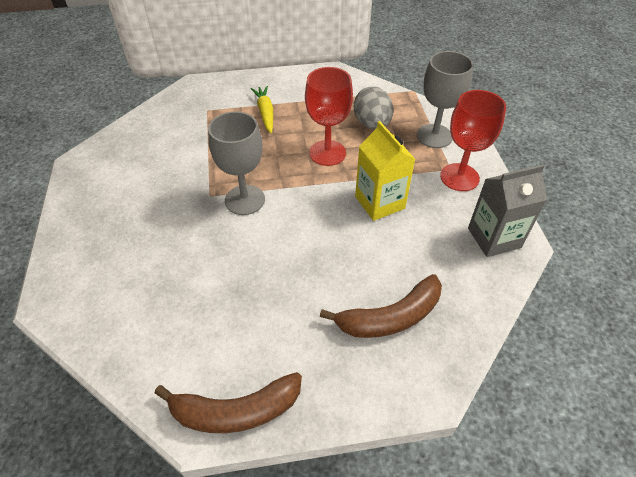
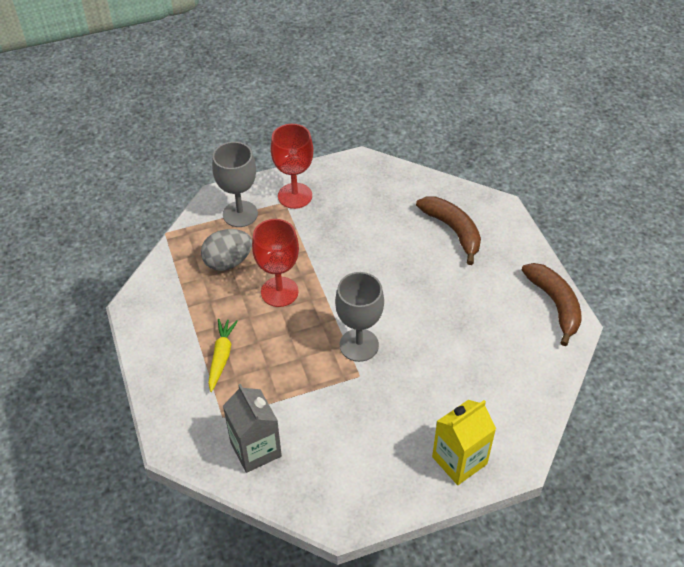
camera: 100 degrees left, 0 degrees up
(265, 113) = (221, 357): yellow carrot -> yellow carrot turned 120 degrees clockwise
(379, 202) = (338, 246): yellow carton -> yellow carton (459, 460)
(494, 238) = (360, 175): grey carton -> grey carton (255, 449)

